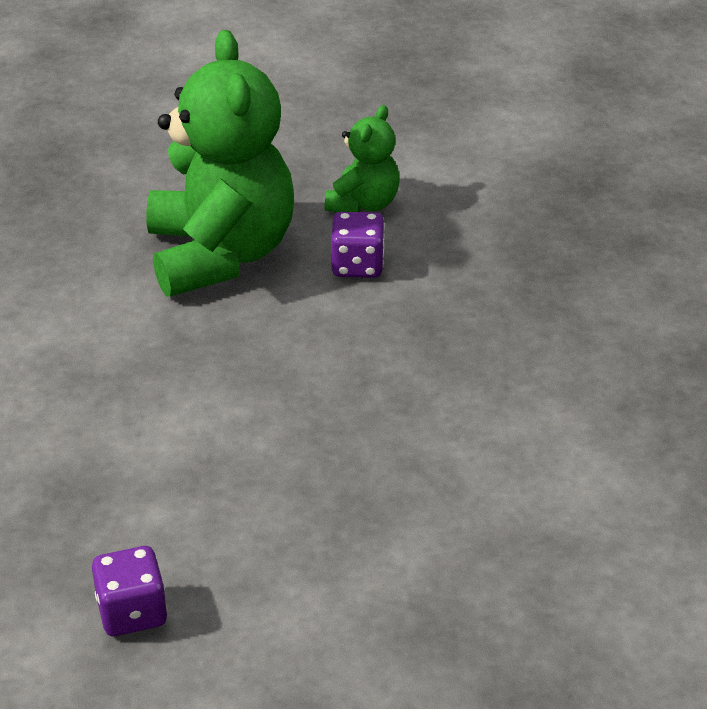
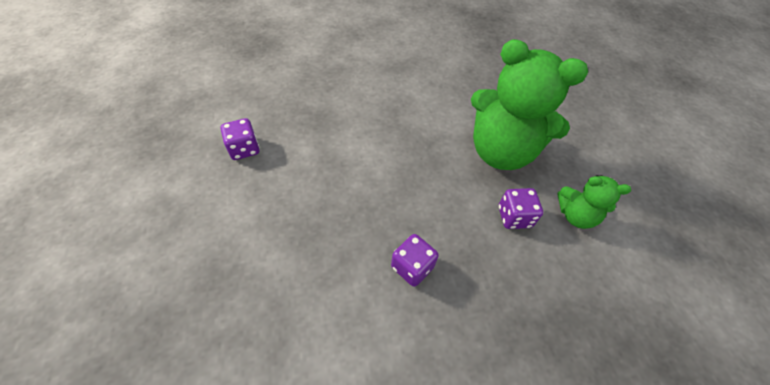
camera: 80 degrees right, 15 degrees up
(220, 254) = (501, 151): green teddy bear -> green teddy bear turned 45 degrees clockwise
(434, 387) = (412, 267): none -> purple dice

